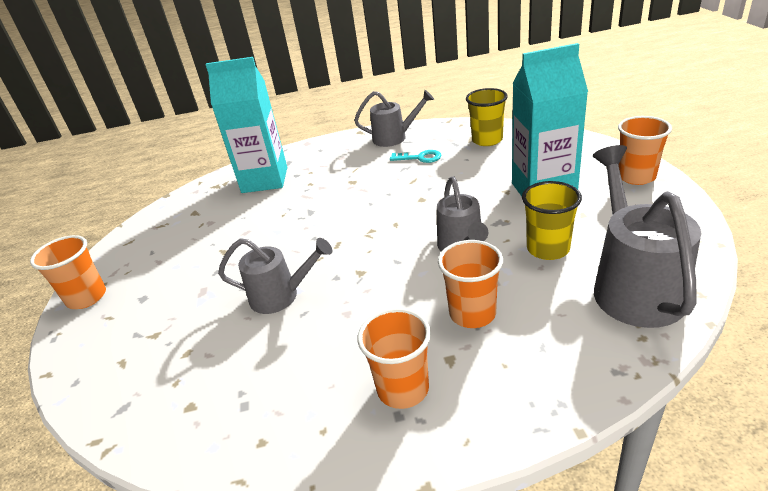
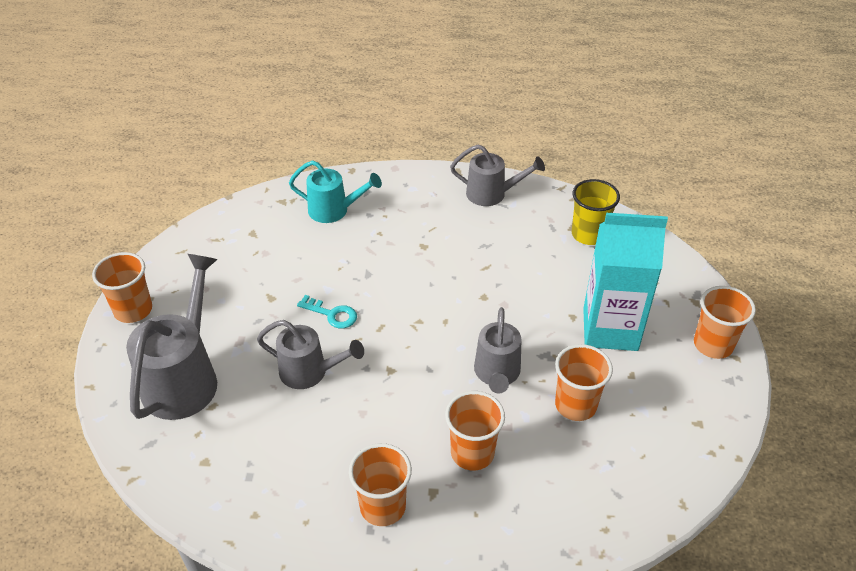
camera: 10 degrees right, 10 degrees up
(265, 180) = (334, 210): turquoise carton -> turquoise watering can
(420, 158) = (506, 236): turquoise key -> turquoise key (332, 314)
(548, 249) = (575, 405): yellow cup -> orange cup
(633, 285) = (629, 474): grey watering can -> grey watering can (185, 377)

